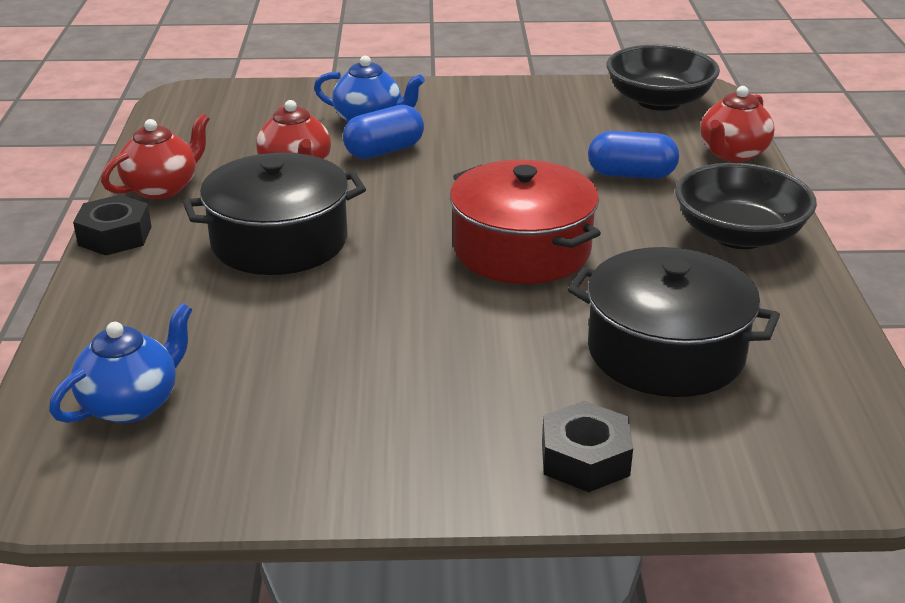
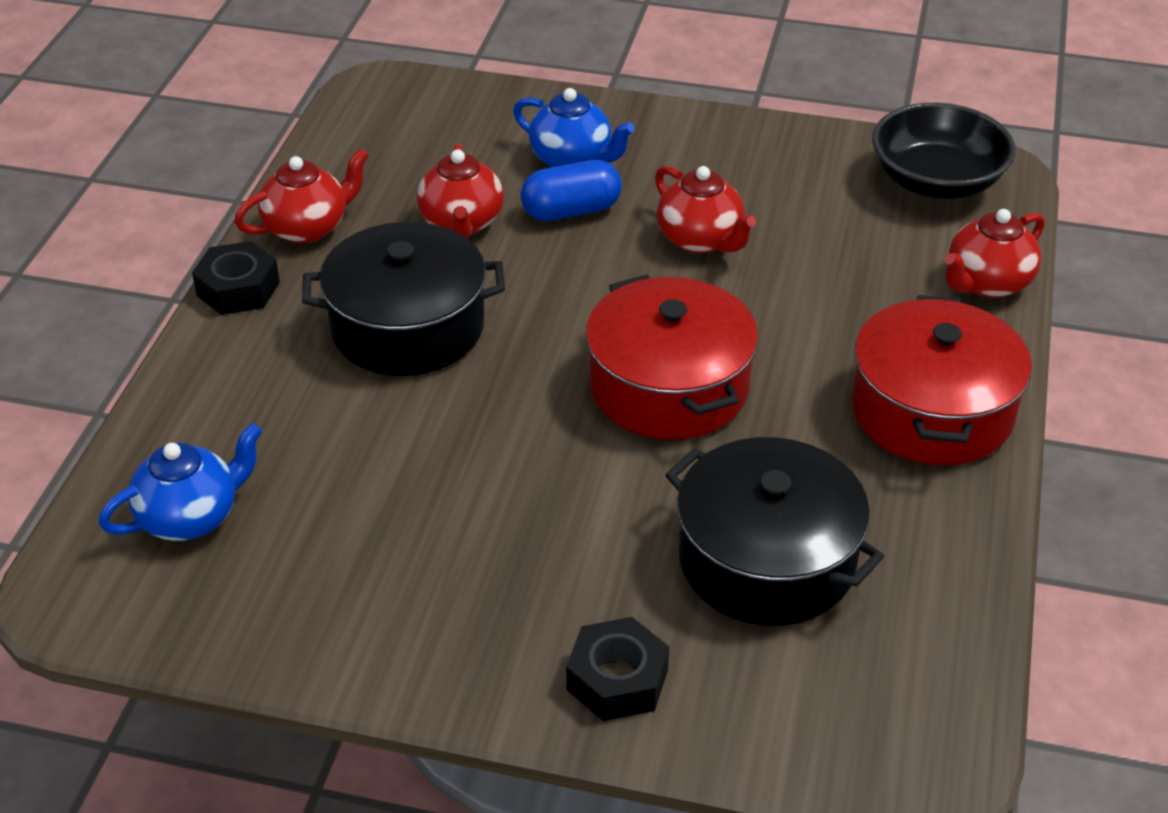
camera: 15 degrees right, 10 degrees up
(498, 156) = (701, 240): none -> red teapot
(631, 175) = (846, 296): blue capsule -> none
(739, 235) = (932, 411): black bowl -> red pot

